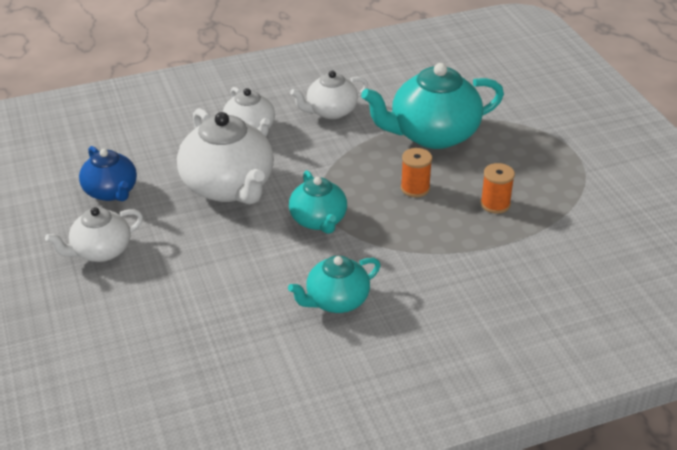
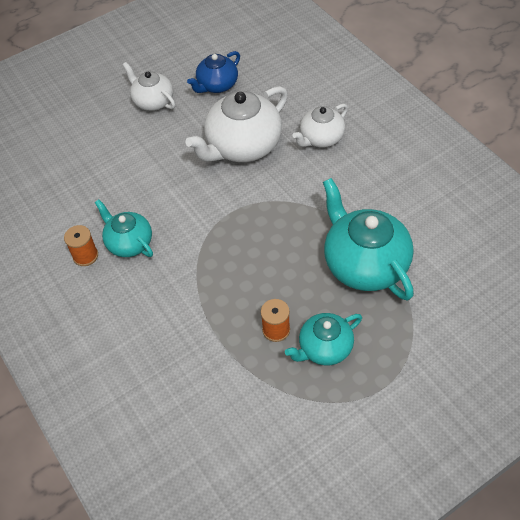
camera: 80 degrees right, 15 degrees up
(318, 220) = (218, 210): turquoise teapot -> turquoise teapot (324, 348)
(330, 111) = (370, 183): white teapot -> none
(415, 188) = (280, 266): orange spool -> orange spool (85, 256)

